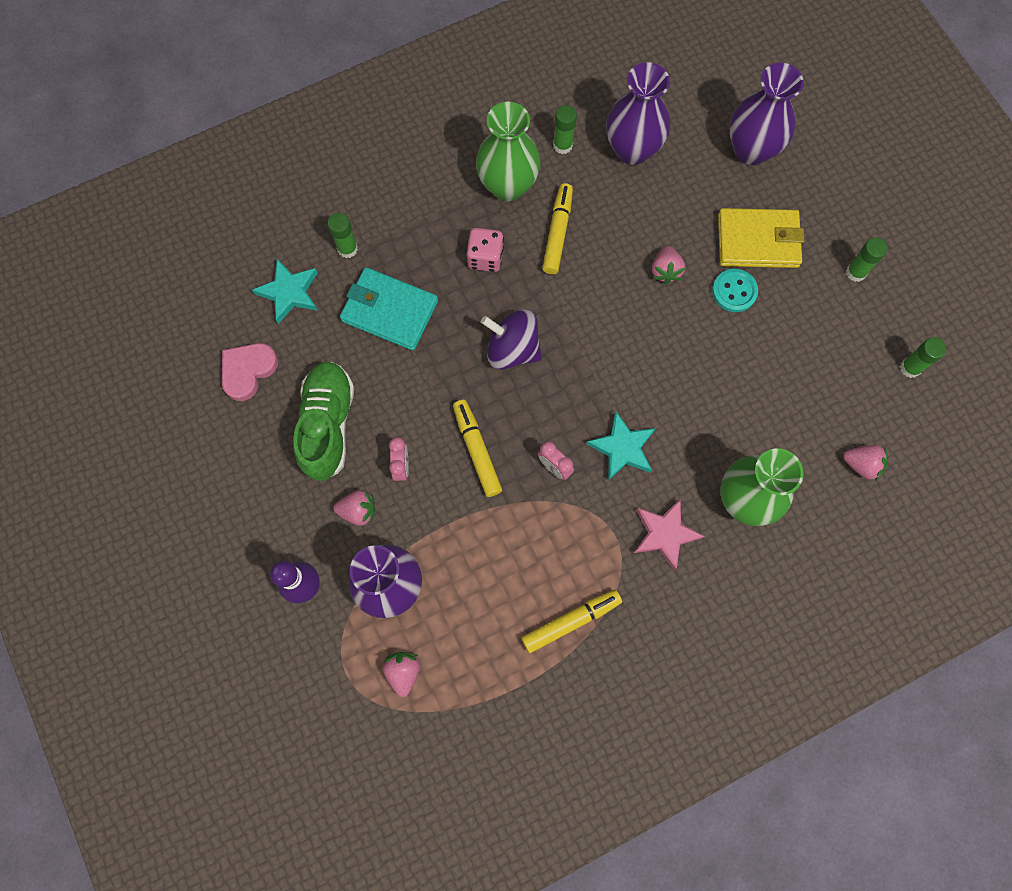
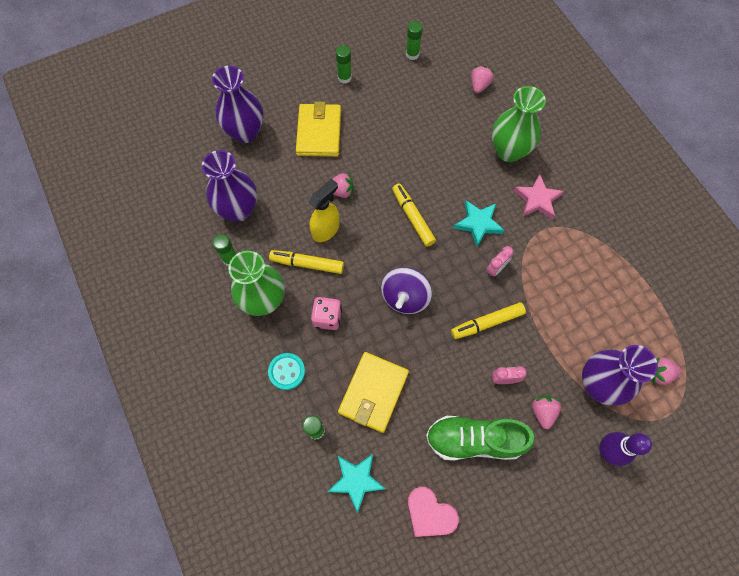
camera: 90 degrees left, 5 degrees down
(389, 311) = (373, 392): turquoise wallet -> yellow wallet
(571, 621) = (605, 259): yellow marker -> yellow marker (413, 217)
(607, 253) = (326, 229): none -> yellow spray bottle
(734, 291) = (358, 149): turquoise button -> turquoise button (287, 371)

